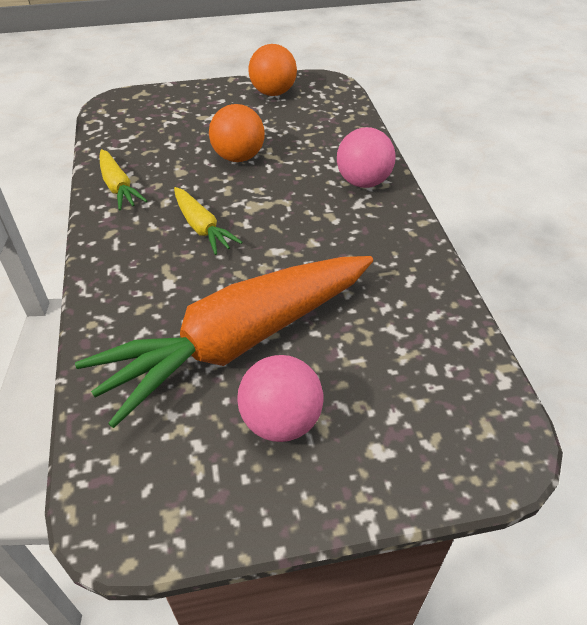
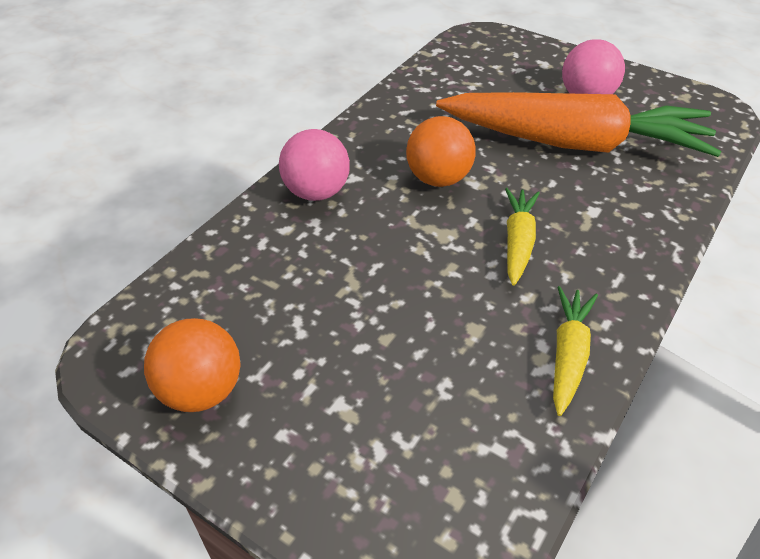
camera: 135 degrees left, 0 degrees up
(238, 157) = (389, 303): orange ball -> orange ball (438, 179)

